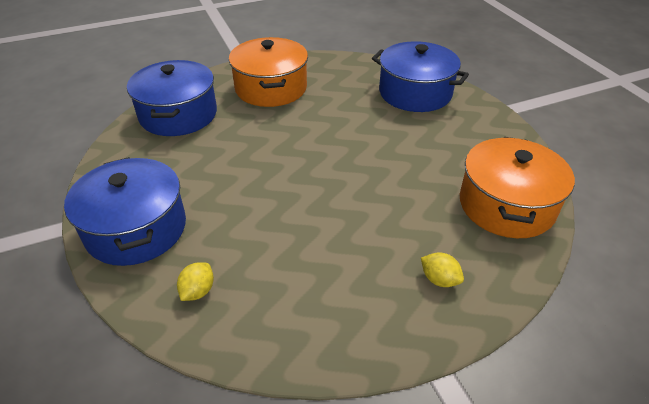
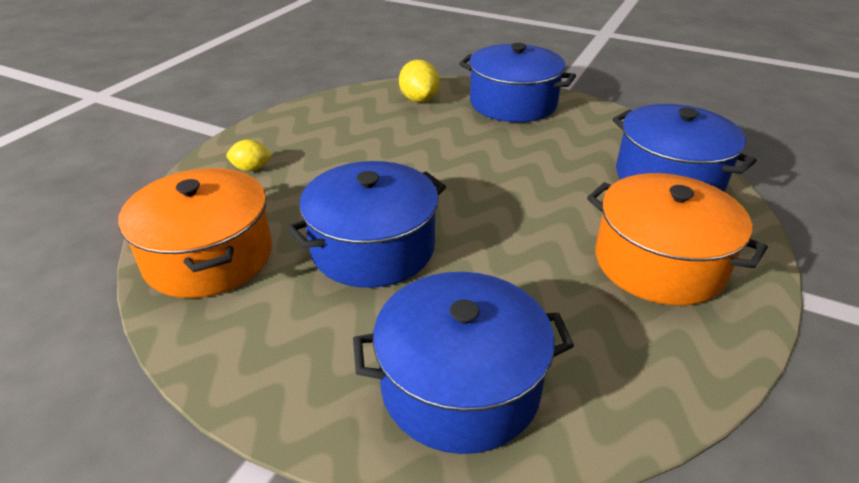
camera: 140 degrees right, 5 degrees down
(198, 291) = (419, 99): yellow lemon -> yellow lemon, size x1.54
(398, 160) = (373, 248): none -> blue pot

